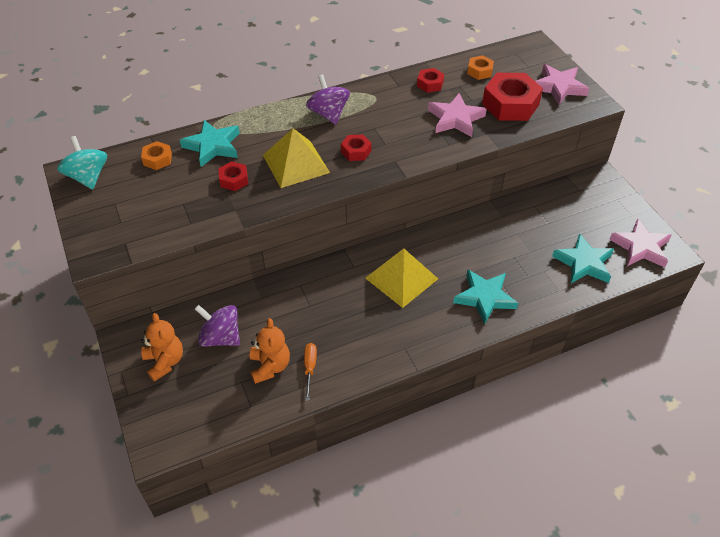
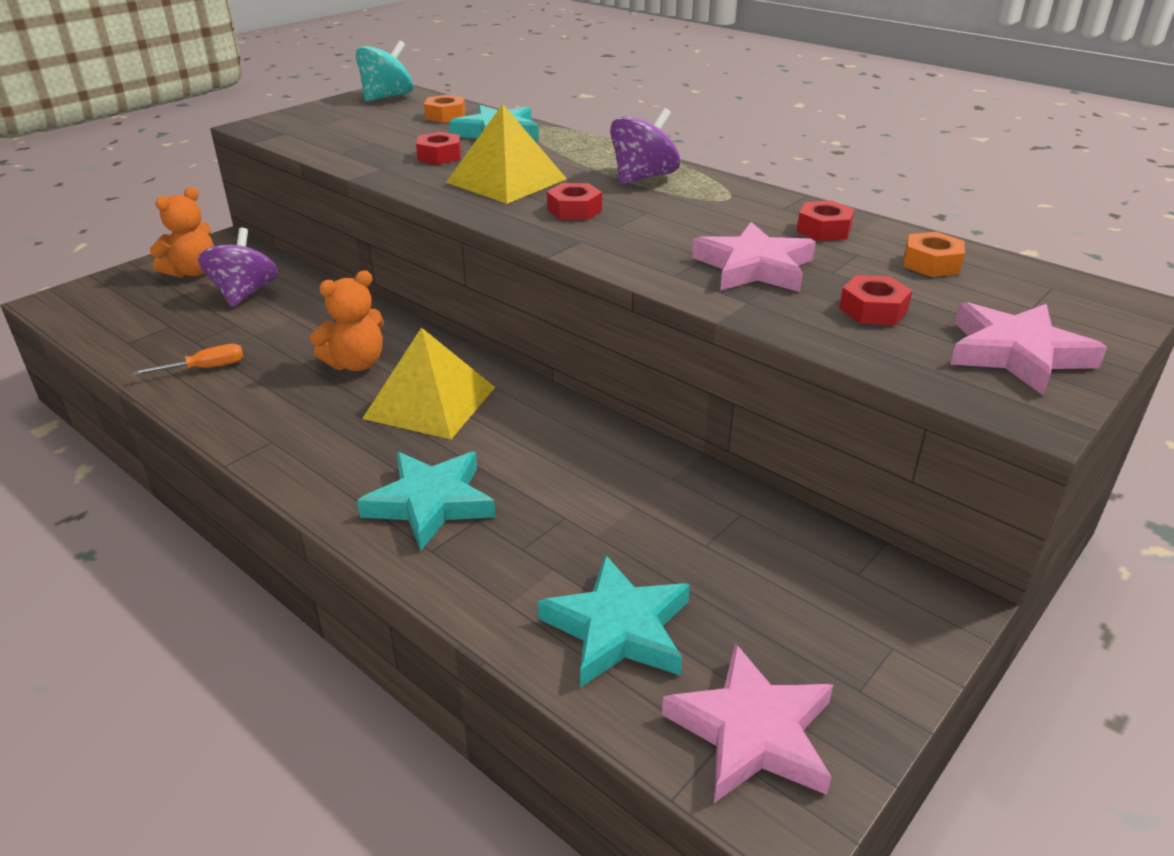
camera: 65 degrees right, 15 degrees down
(270, 366) = (201, 338): orange teddy bear -> orange teddy bear (356, 364)
(510, 104) = (873, 310): red nut -> red nut, size x0.50

